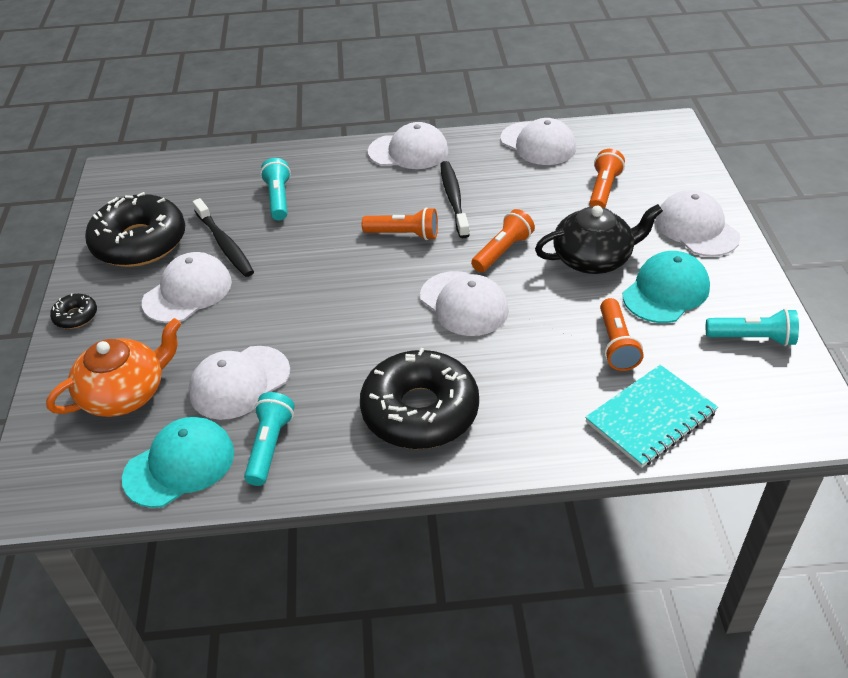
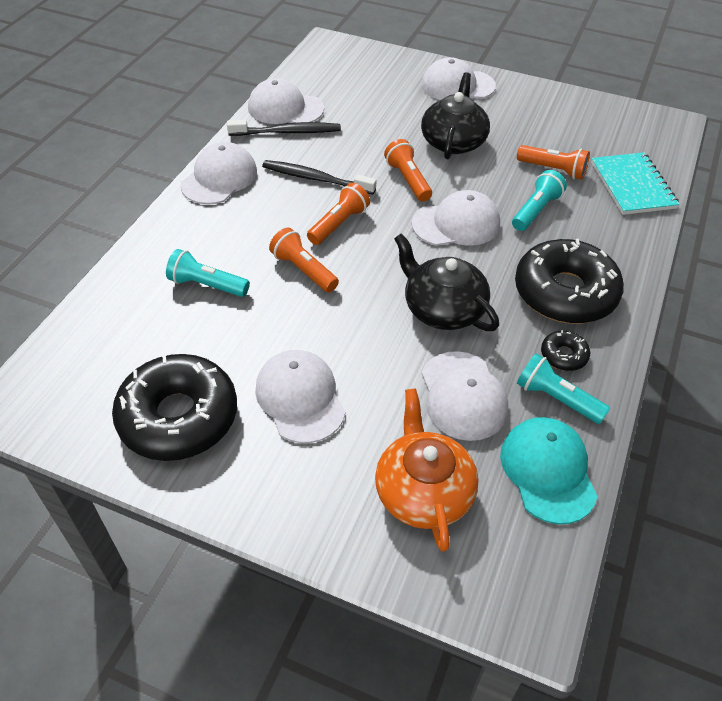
camera: 65 degrees left, 5 degrees up
(76, 316) = (265, 509): black donut -> black donut (563, 355)
(224, 244) = (246, 347): black toothbrush -> black toothbrush (287, 132)
(339, 334) = (443, 308): none -> black teapot
(538, 144) = (285, 108): white cap -> white cap turned 150 degrees counterclockwise
(603, 190) = (377, 104): orange flashlight -> orange flashlight (303, 270)
(666, 291) = (514, 126): turquoise cap -> none
(752, 338) = (584, 114): turquoise flashlight -> turquoise flashlight (536, 210)

